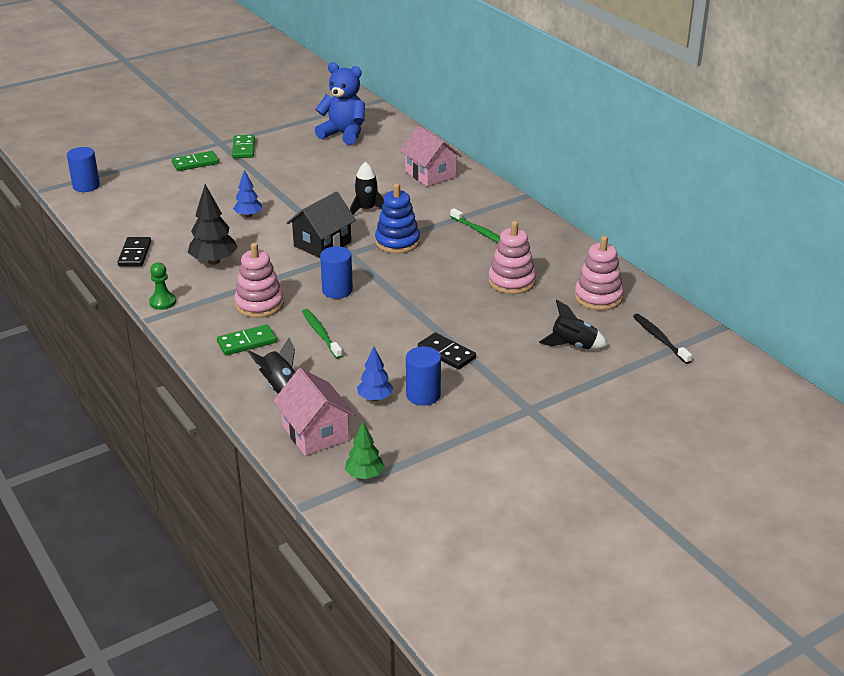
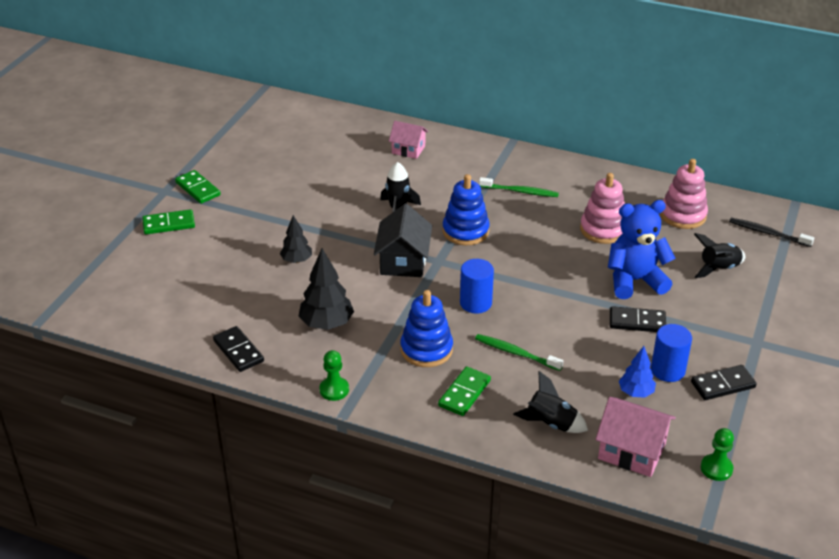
camera: 35 degrees left, 5 degrees up
(86, 186) = (84, 297): blue cylinder -> none
(195, 163) = (169, 224): green domino -> green domino turned 45 degrees clockwise
(248, 215) = (297, 260): blue tree -> black tree
(259, 304) = (426, 349): pink stacking toy -> blue stacking toy
(343, 134) = (277, 136): blue teddy bear -> blue teddy bear (635, 281)
(364, 475) = (716, 468): green tree -> green pawn
(430, 174) = (408, 150): pink house -> pink house, size x0.65
(454, 424) = (722, 385): none -> black domino

